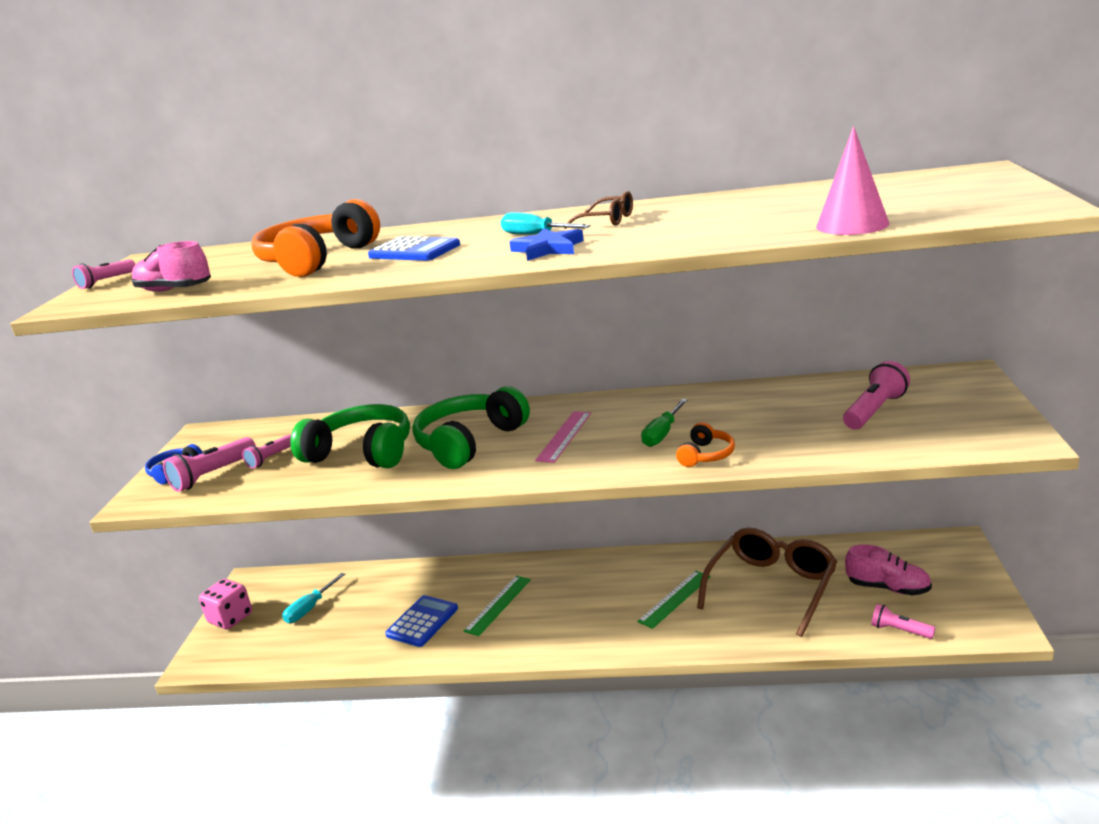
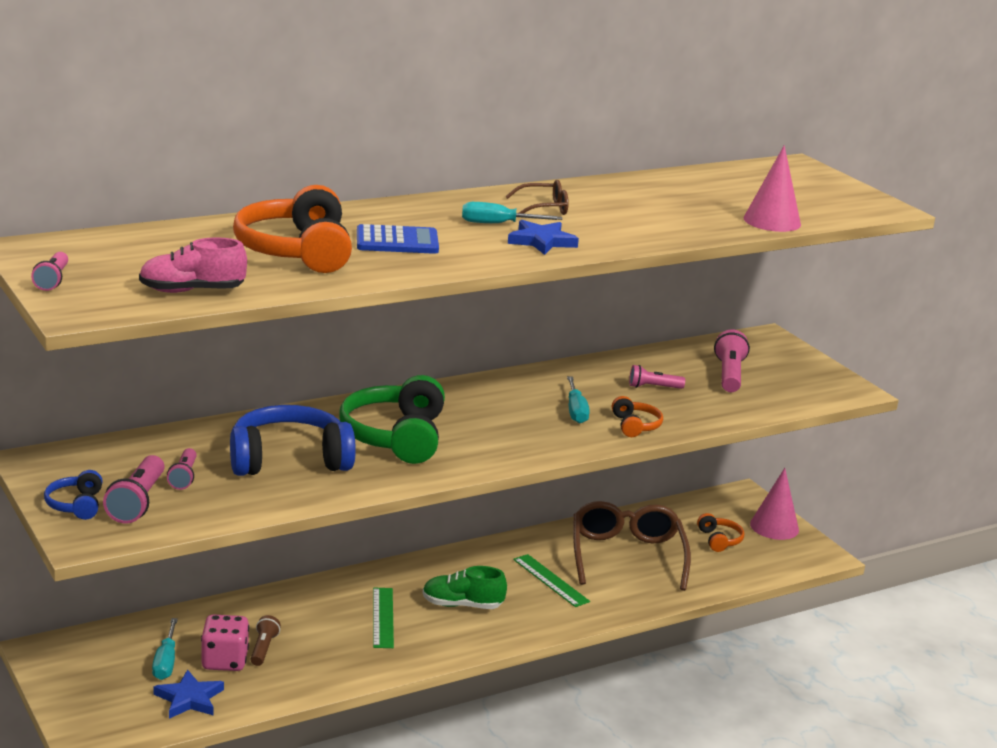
camera: 40 degrees left, 0 degrees up
(230, 618) = (72, 691): pink dice -> pink dice (224, 661)
(292, 644) = (189, 699): none -> blue star
(362, 453) = (289, 459): green headphones -> blue headphones
(384, 613) = (263, 649): none -> brown flashlight
(422, 622) = (317, 648): blue calculator -> none
(564, 436) = (486, 422): pink ruler -> none
(573, 607) = (462, 605): none -> green shoe
(662, 434) = (576, 411): green screwdriver -> turquoise screwdriver
(675, 599) = (550, 580): green ruler -> green ruler turned 45 degrees counterclockwise
(888, 588) = (719, 540): pink shoe -> orange headphones
(899, 630) = (753, 571): pink flashlight -> pink flashlight (653, 387)
(966, 584) = (774, 527): none -> pink cone

